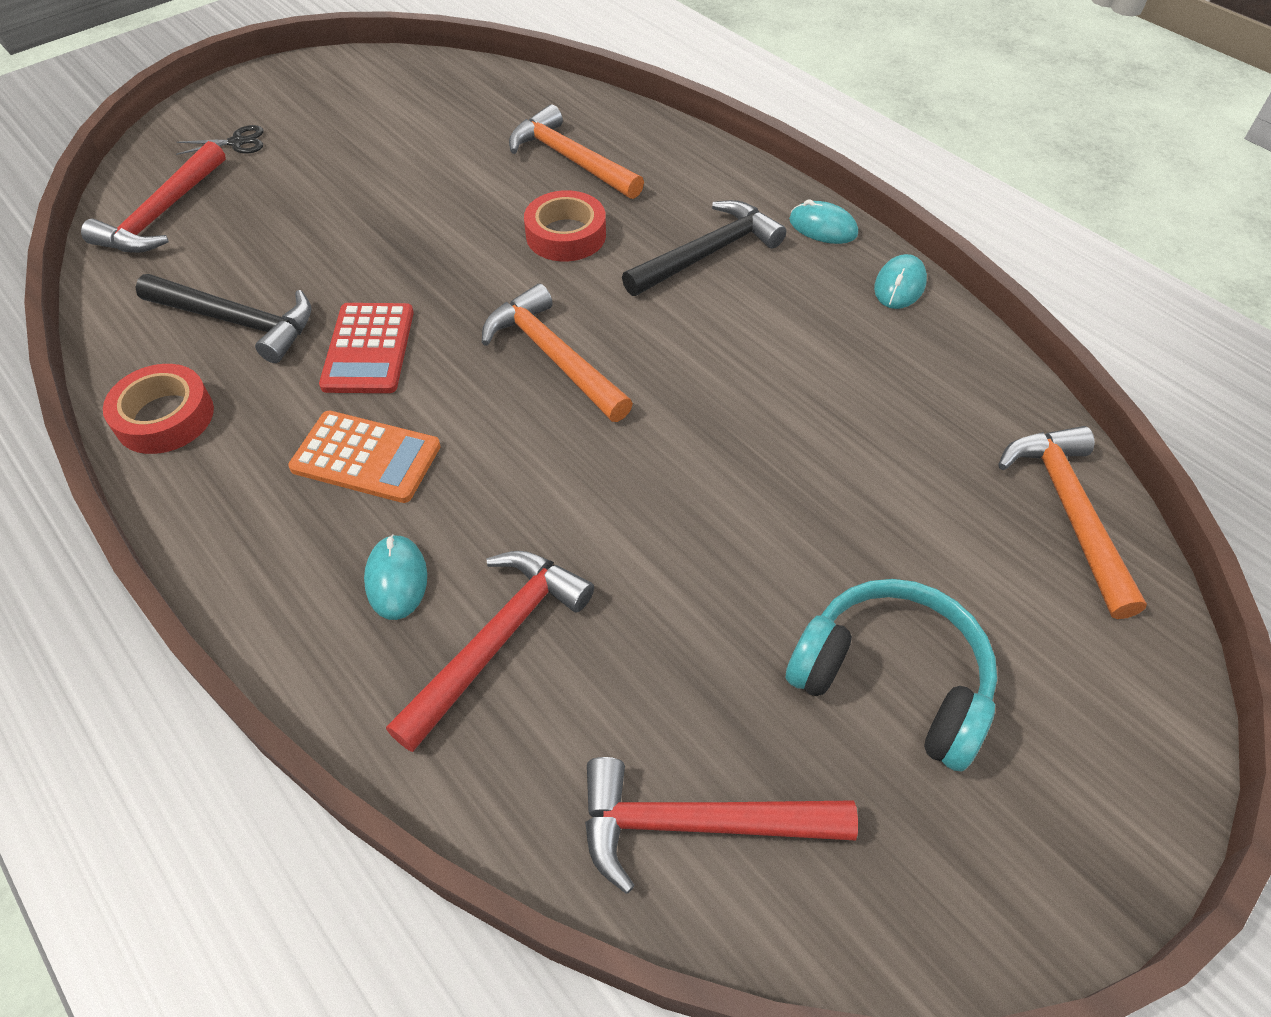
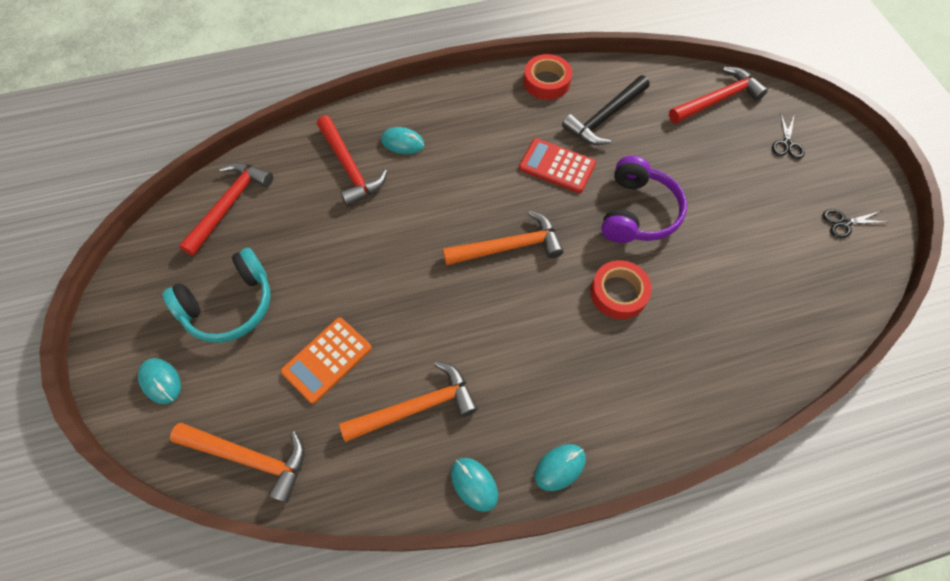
camera: 115 degrees right, 10 degrees up
(162, 214) = (717, 100): red hammer -> red hammer turned 105 degrees clockwise
(358, 88) = (844, 223): none -> black scissors
(366, 457) = (479, 148): orange calculator -> orange calculator (327, 360)
(422, 247) = (637, 212): none -> purple headphones
(571, 159) = (707, 328): orange hammer -> orange hammer (417, 407)
(708, 254) = (563, 371): black hammer -> none
(1085, 704) = (161, 381): none -> turquoise mouse

